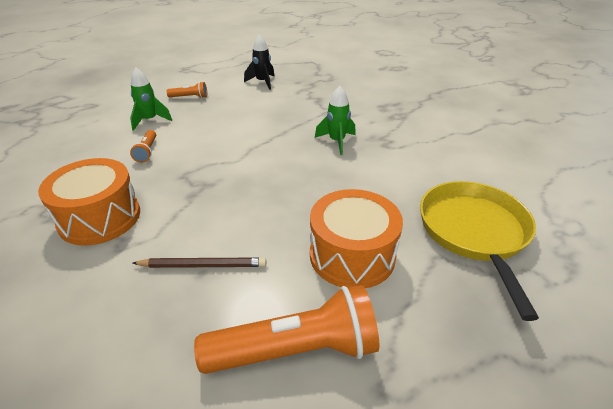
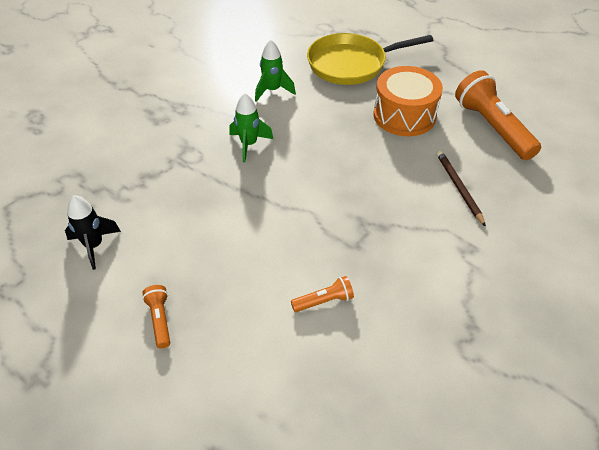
camera: 105 degrees left, 10 degrees up
(100, 218) = (449, 283): orange drum -> none
(150, 120) = (246, 337): green rocket -> green rocket (272, 90)

